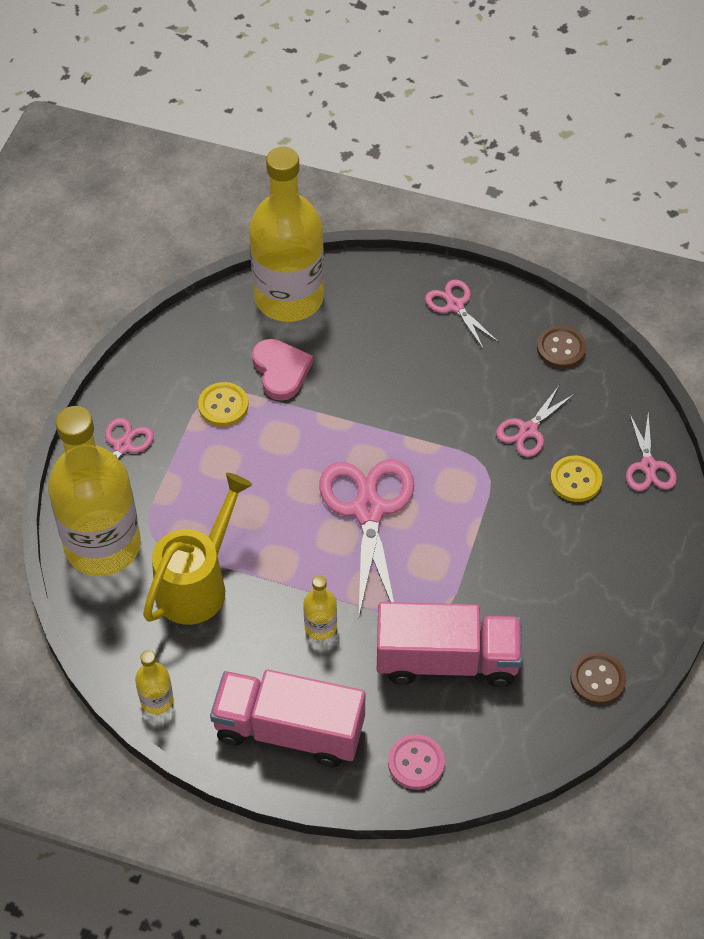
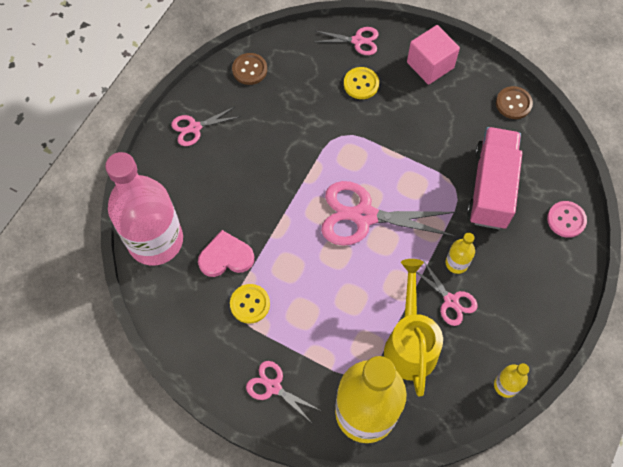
camera: 80 degrees left, 10 degrees up
(197, 584) = (410, 344): yellow watering can -> yellow watering can turned 45 degrees clockwise
(289, 297) = (155, 240): yellow bottle -> pink bottle
(289, 730) = (536, 296): pink truck -> none
(528, 430) = (315, 103): pink scissors -> pink scissors (451, 301)
(634, 562) = (430, 65): none -> pink cube

